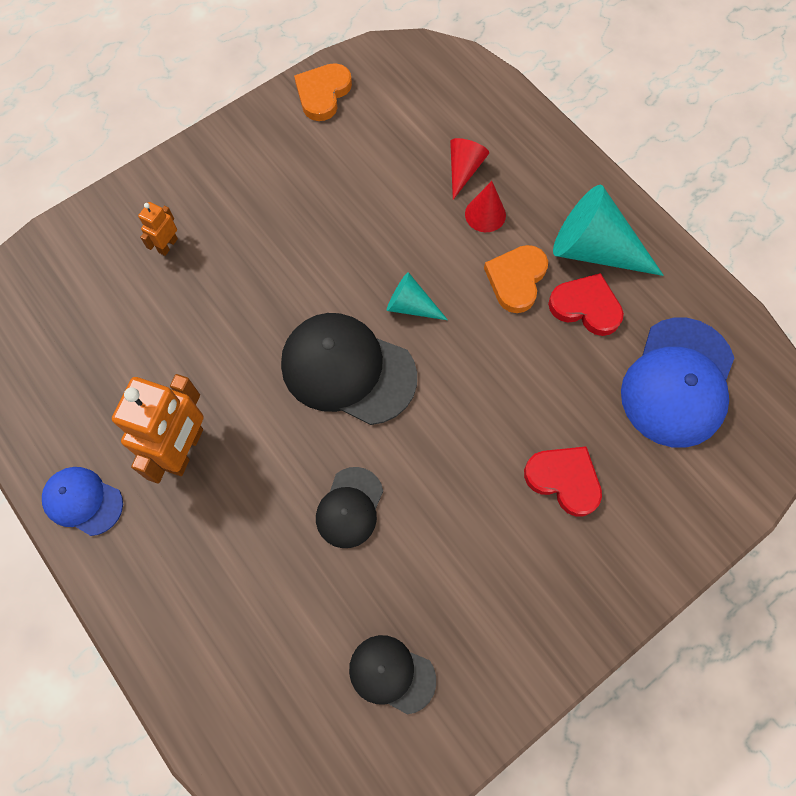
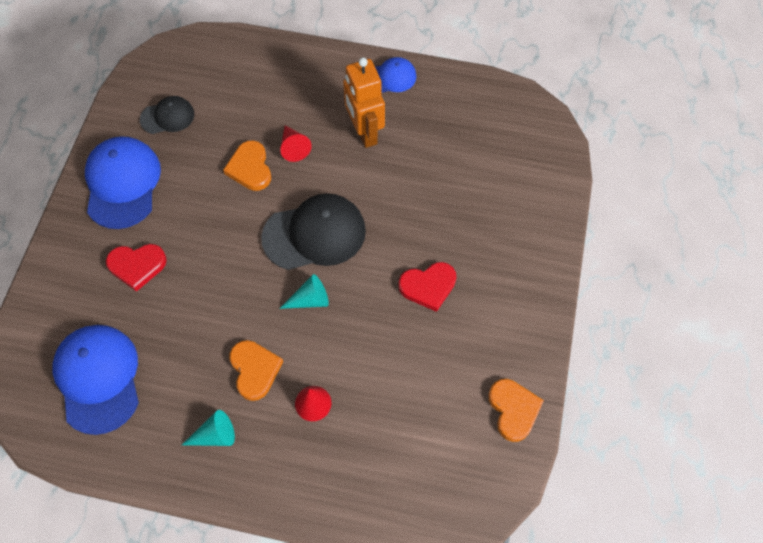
camera: 140 degrees right, 5 degrees down
(168, 245) = (494, 224): orange robot -> none
(349, 507) = (250, 168): black cap -> orange heart
(464, 170) = (356, 427): red cone -> red cone (294, 148)
(515, 610) = (122, 184): none -> blue cap
(586, 307) = (193, 386): red heart -> red heart (428, 286)
(594, 250) = (215, 435): turquoise cone -> turquoise cone, size x0.54

